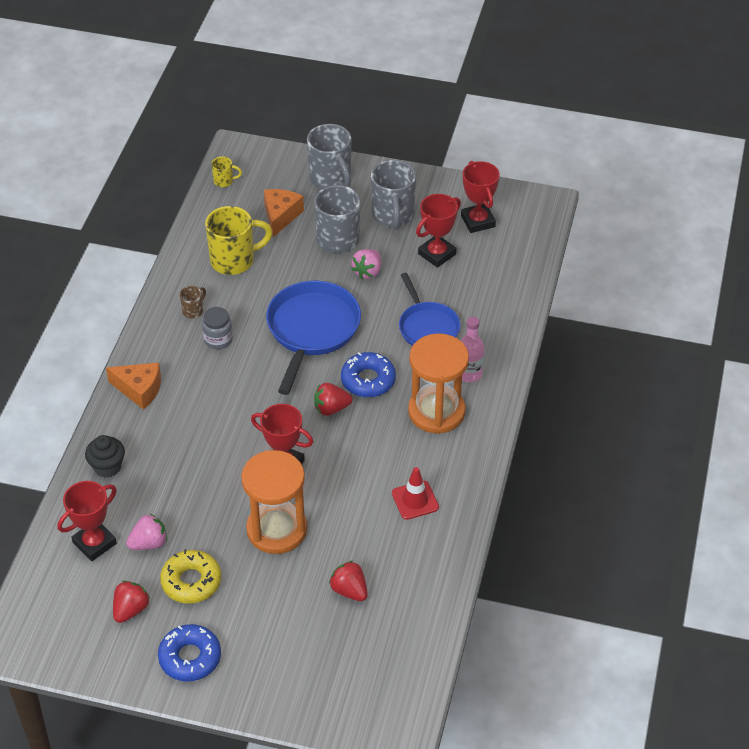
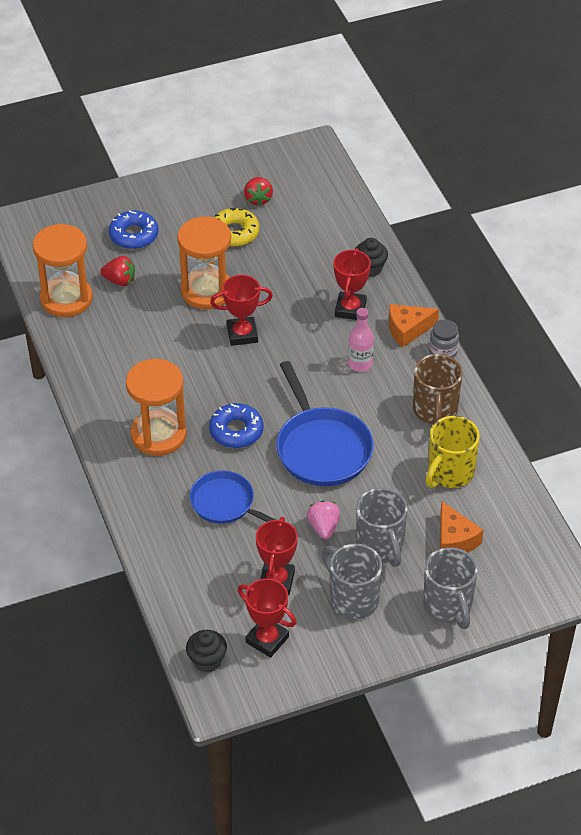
camera: 145 degrees right, 0 degrees up
(94, 543) = (324, 221): red trophy -> red trophy (350, 309)
(149, 543) = (287, 239): pink strawberry -> none
(190, 657) = (192, 194): blue donut -> blue donut (134, 235)
(193, 311) = (435, 411): brown mug -> brown mug, size x2.14
(218, 340) = (389, 399): grey jar -> grey jar (443, 352)
(224, 181) = (543, 546): yellow mug -> none
(331, 179) = (448, 607): grey mug -> grey mug turned 135 degrees counterclockwise
(331, 408) = (245, 393): red strawberry -> none
(415, 500) = (121, 361): red traffic cone -> none
(418, 599) = (66, 299): none -> orange hourglass
(469, 374) = (156, 481): pink bottle -> pink bottle (360, 364)
(532, 229) = (207, 661): none -> black cupcake

